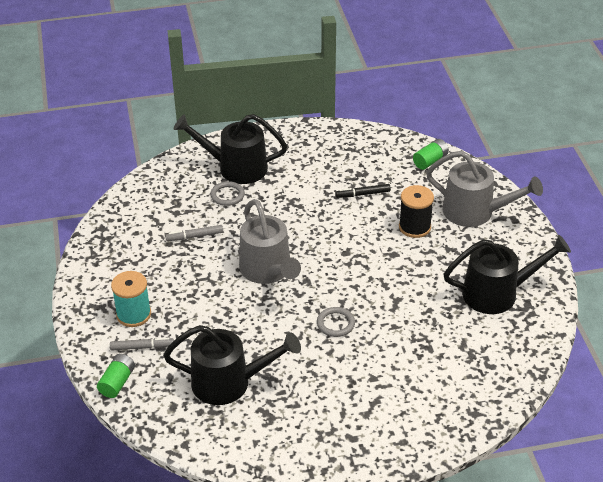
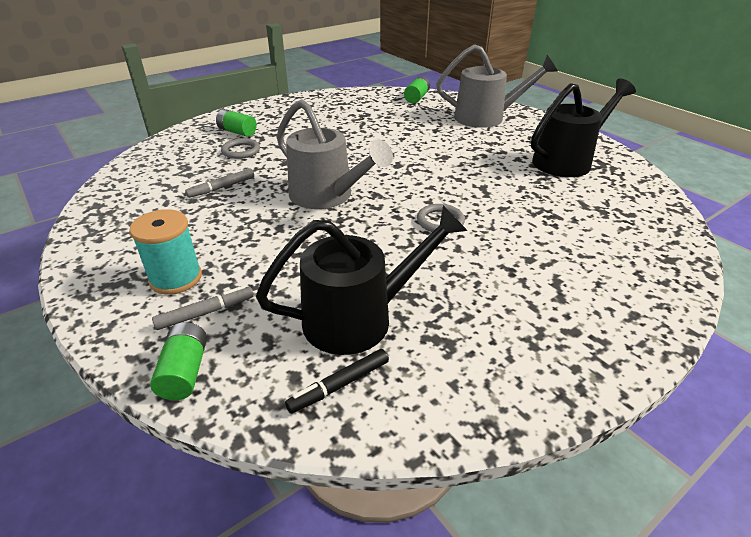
camera: 25 degrees left, 5 degrees down
(235, 167) = (237, 132): black watering can -> green battery
(362, 194) = (377, 125): black marker -> black marker (339, 385)
(414, 227) = (445, 136): black spool -> none

